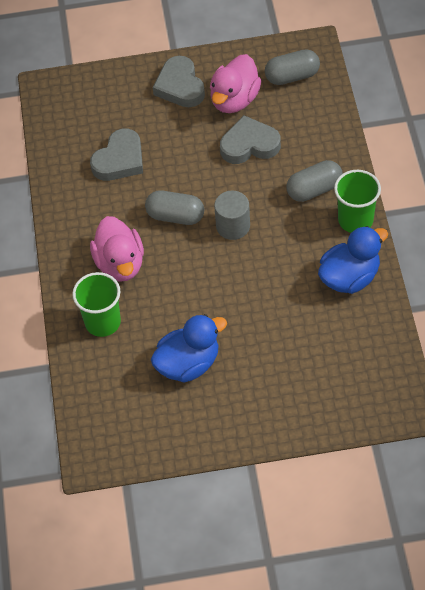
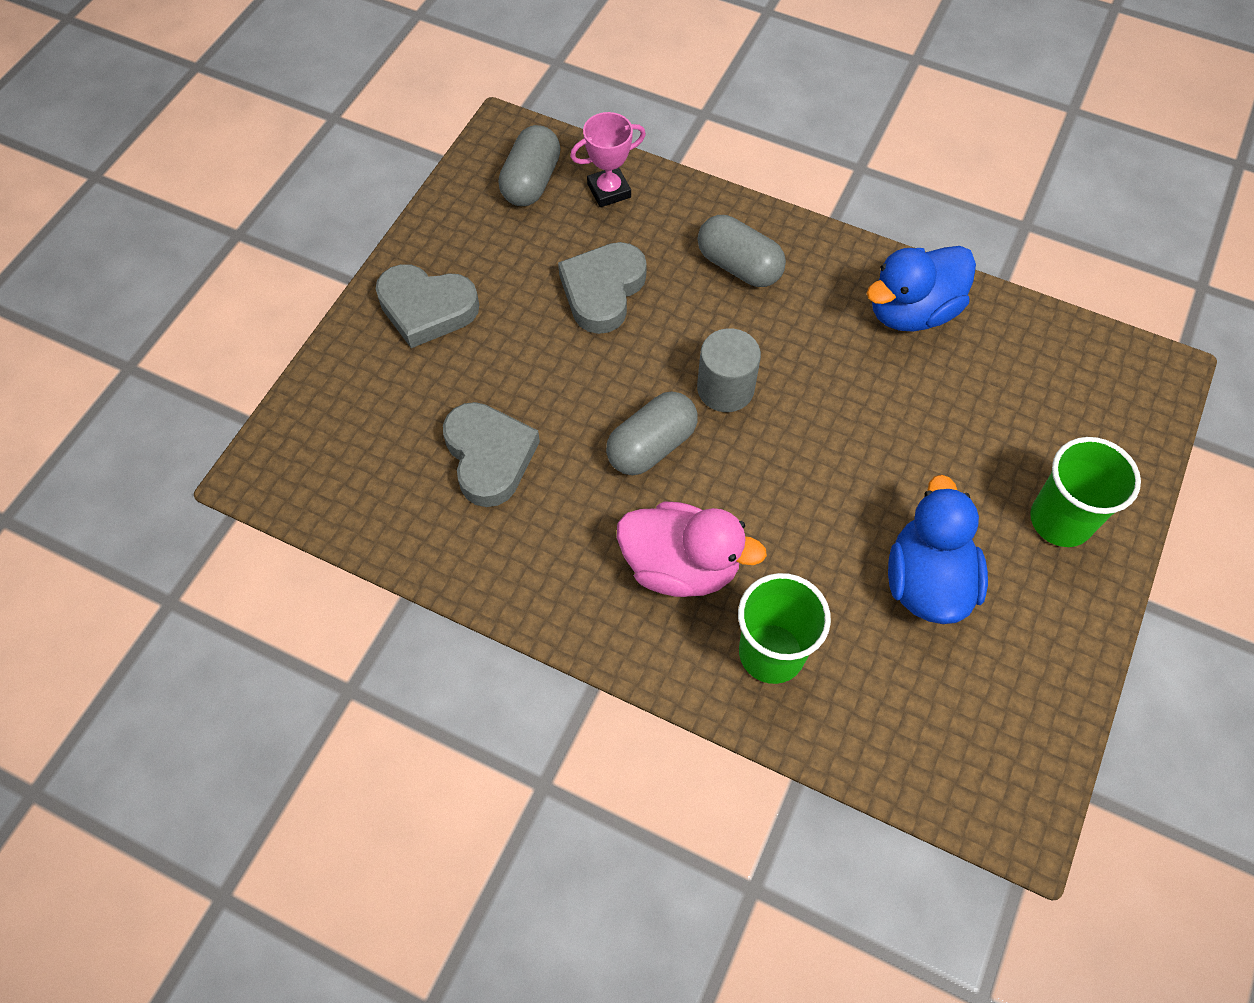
camera: 60 degrees left, 5 degrees up
(234, 100) = (511, 263): pink duck -> none
(314, 189) = (739, 266): grey capsule -> grey capsule turned 60 degrees counterclockwise
(315, 109) = (609, 190): none -> pink trophy
(350, 277) = (911, 311): blue duck -> blue duck turned 120 degrees counterclockwise
(355, 220) = (824, 253): green cup -> green cup (1060, 520)

